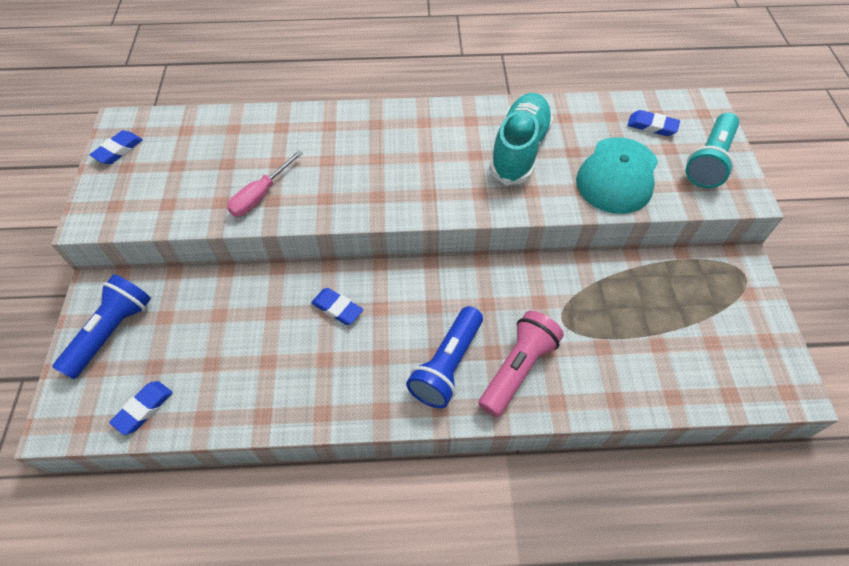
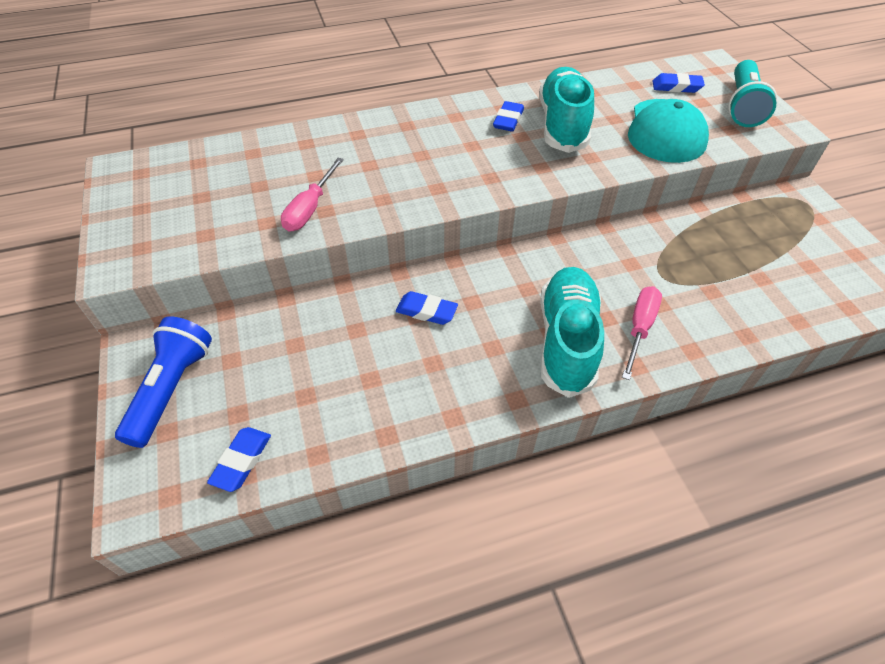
camera: 15 degrees left, 5 degrees down
(118, 150) = (125, 193): blue eraser -> blue eraser (508, 120)
(447, 365) = (566, 340): blue flashlight -> turquoise shoe
(517, 369) = (639, 328): pink flashlight -> pink screwdriver

